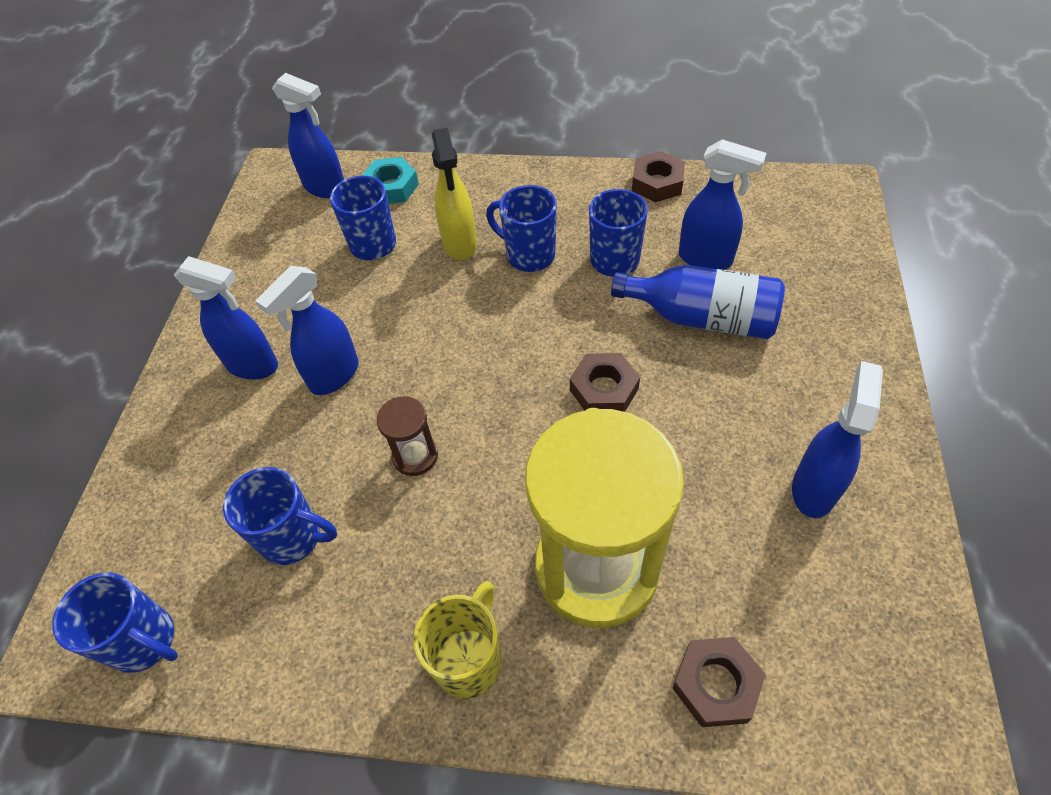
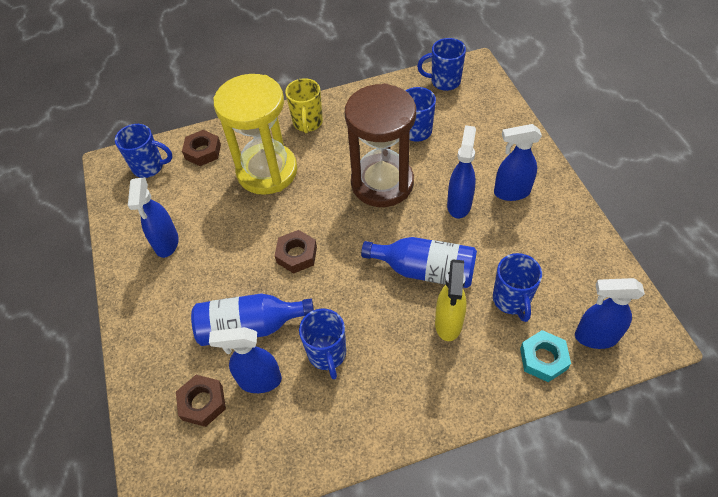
camera: 155 degrees right, 0 degrees up
(415, 456) = (382, 183): brown hourglass -> brown hourglass, size x2.41
(445, 307) = (425, 270): none -> blue bottle
(460, 244) = (448, 324): yellow spray bottle -> yellow spray bottle turned 135 degrees counterclockwise
(529, 255) = (392, 333): blue mug -> blue mug (149, 167)
(657, 183) = (322, 452): brown nut -> brown nut (202, 403)

